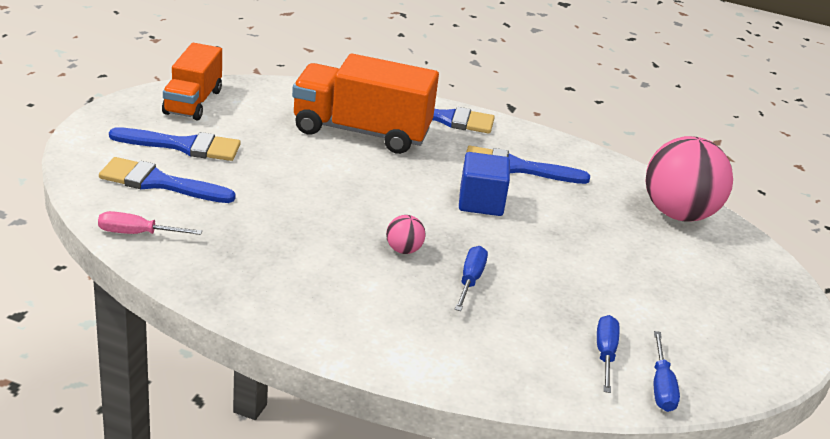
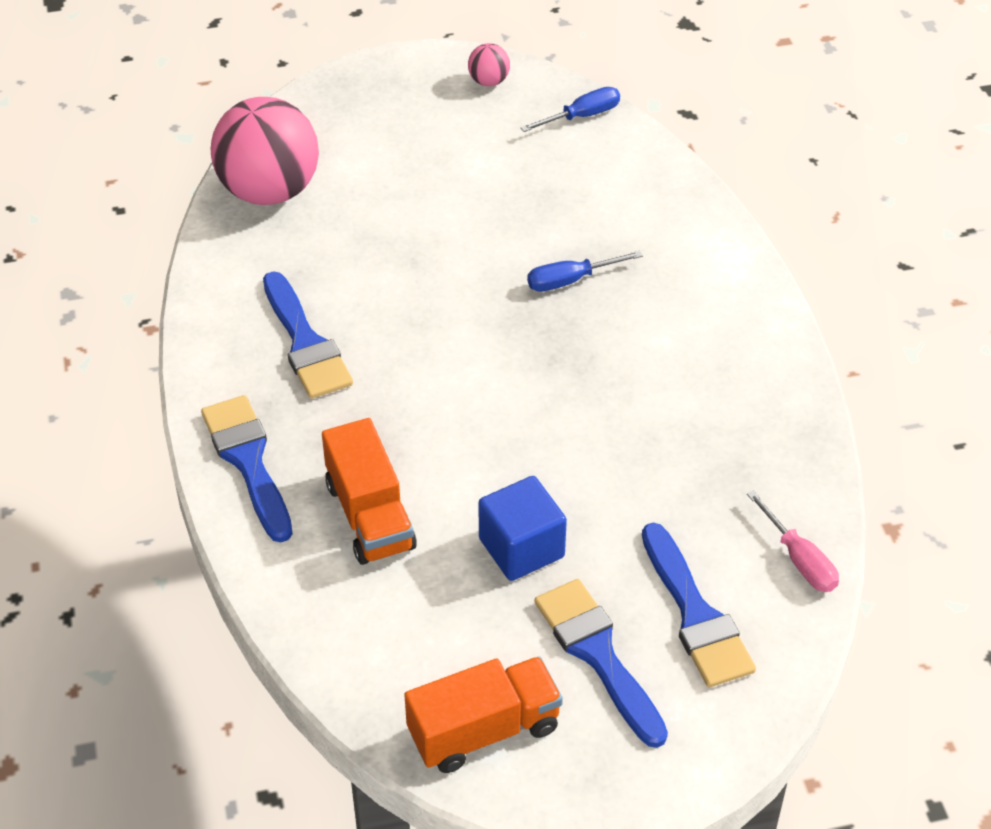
camera: 120 degrees left, 15 degrees up
(361, 131) = (370, 516): orange truck -> orange truck, size x0.64
(403, 250) = (577, 348): pink ball -> pink ball (489, 81)
(481, 202) = (417, 337): blue cube -> blue cube (521, 548)
(605, 354) = (577, 159): blue screwdriver -> none

